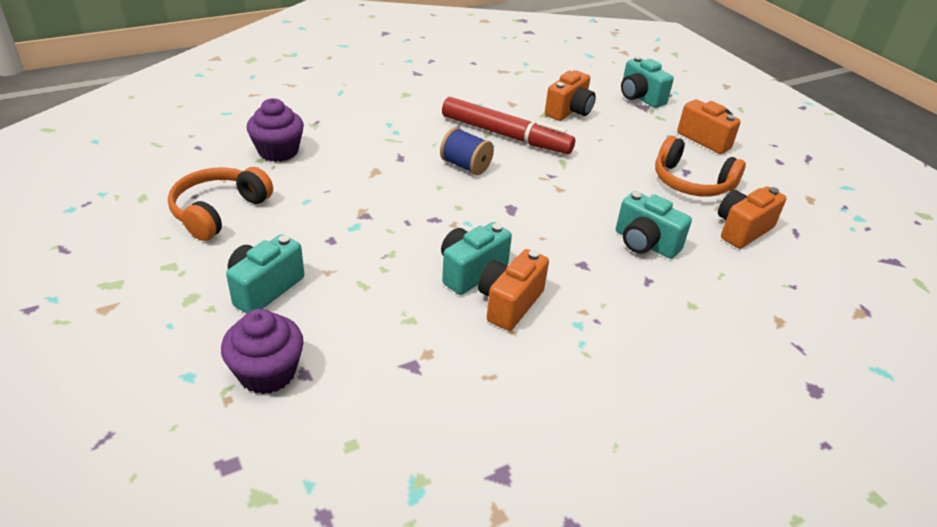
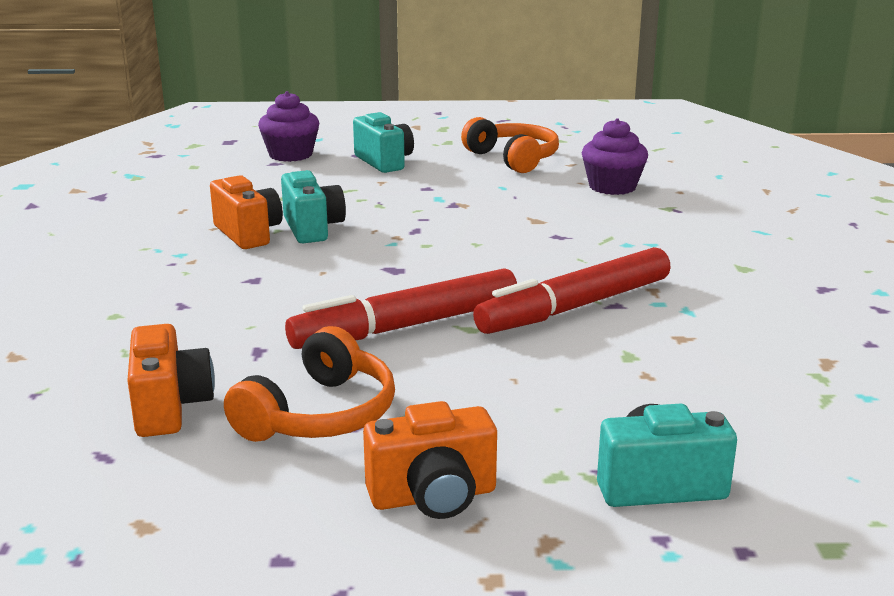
camera: 120 degrees right, 15 degrees down
(465, 166) = (510, 265): blue spool -> none
(569, 111) = (630, 381): orange camera -> none
(582, 182) = (406, 326): none -> red marker
(645, 243) = (238, 325): turquoise camera -> none
(691, 182) = (320, 414): orange headphones -> orange headphones turned 150 degrees clockwise

